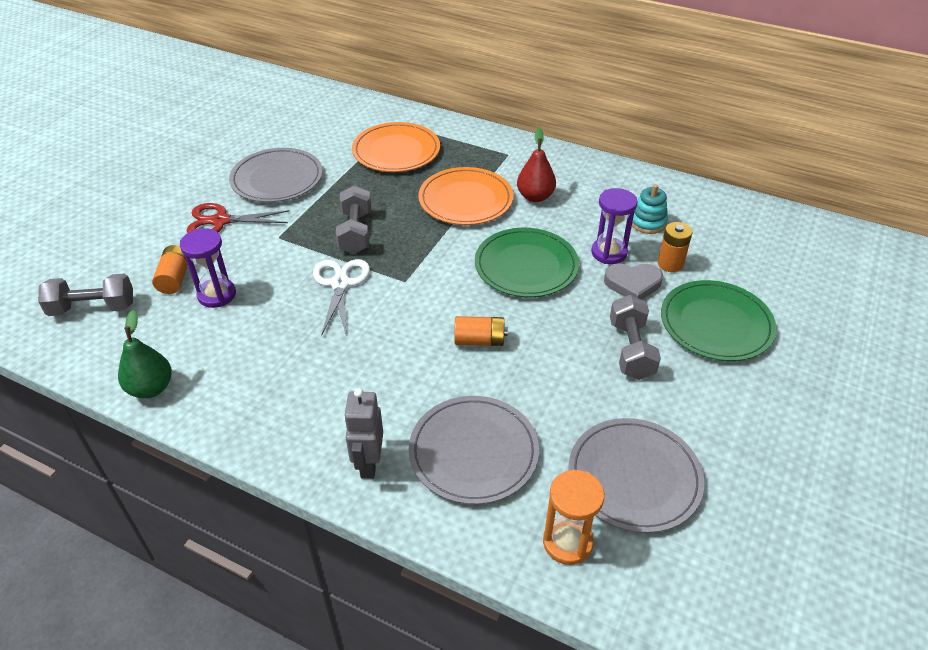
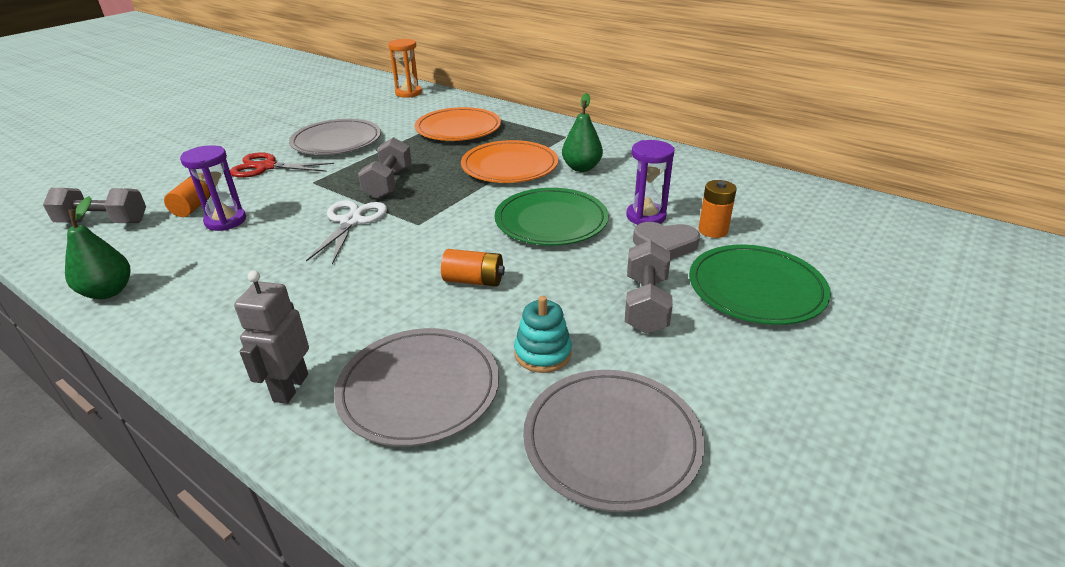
camera: 10 degrees right, 10 degrees down
(535, 197) = (581, 168): red pear -> green pear
(567, 542) = (496, 510): orange hourglass -> orange hourglass (408, 93)
(647, 222) = (696, 195): turquoise stacking toy -> turquoise stacking toy (543, 353)

